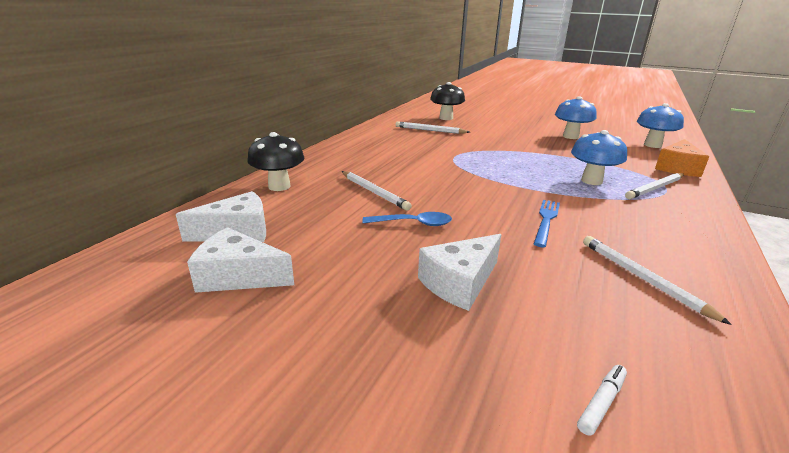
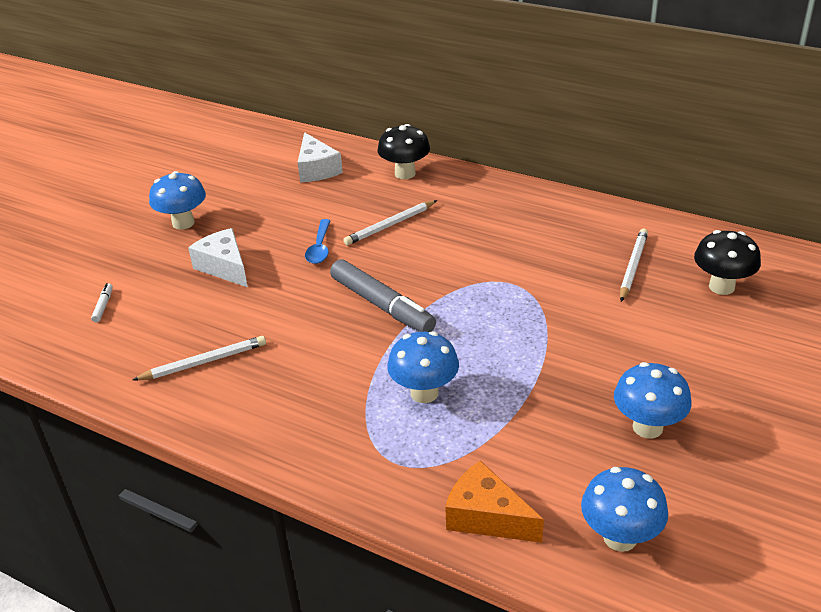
camera: 95 degrees right, 10 degrees up
(238, 276) = (256, 180): white cheese -> none
(343, 338) = (183, 223): none -> blue mushroom
(498, 194) = (382, 305): none -> grey marker
(546, 220) = (315, 328): blue fork -> none
(601, 403) = (103, 306): white marker -> white marker turned 135 degrees counterclockwise
(655, 188) = (398, 450): white pencil -> none

